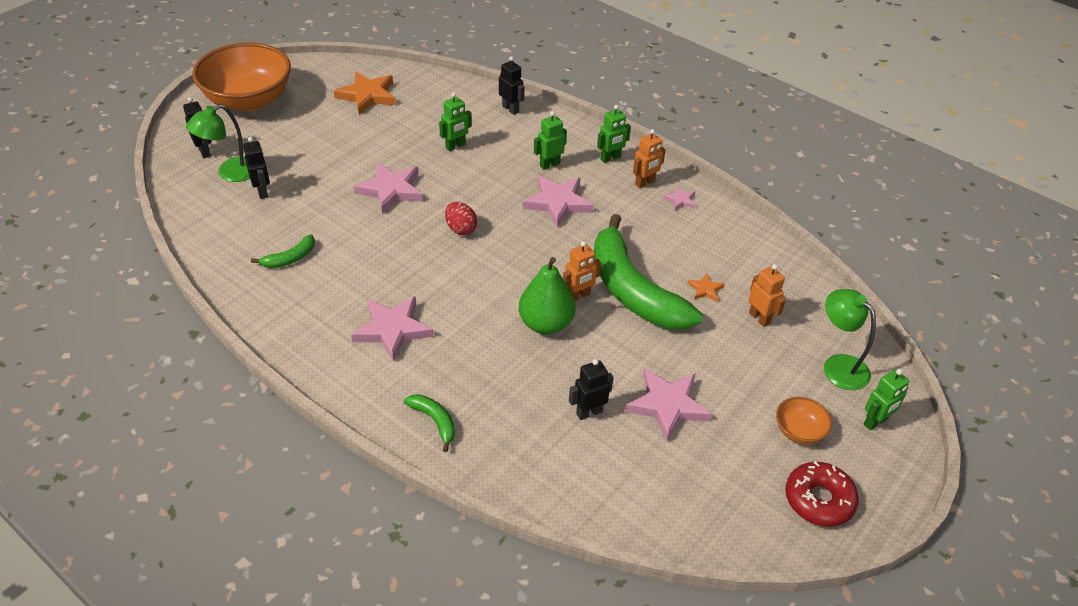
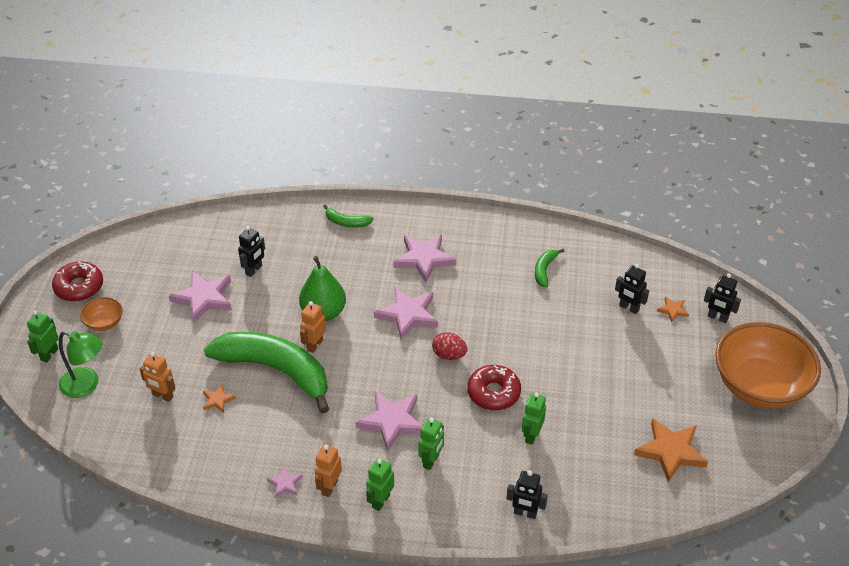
camera: 150 degrees right, 0 degrees up
(230, 173) = (673, 310): green lamp -> orange star
(391, 190) = (537, 361): pink star -> pink star (408, 315)
(453, 185) = (493, 393): none -> red donut

